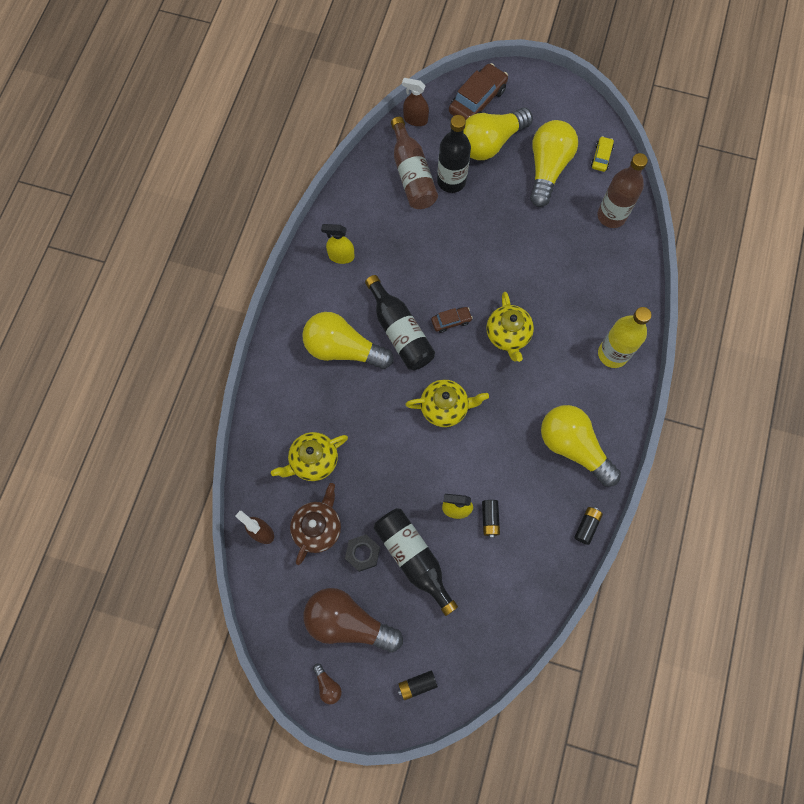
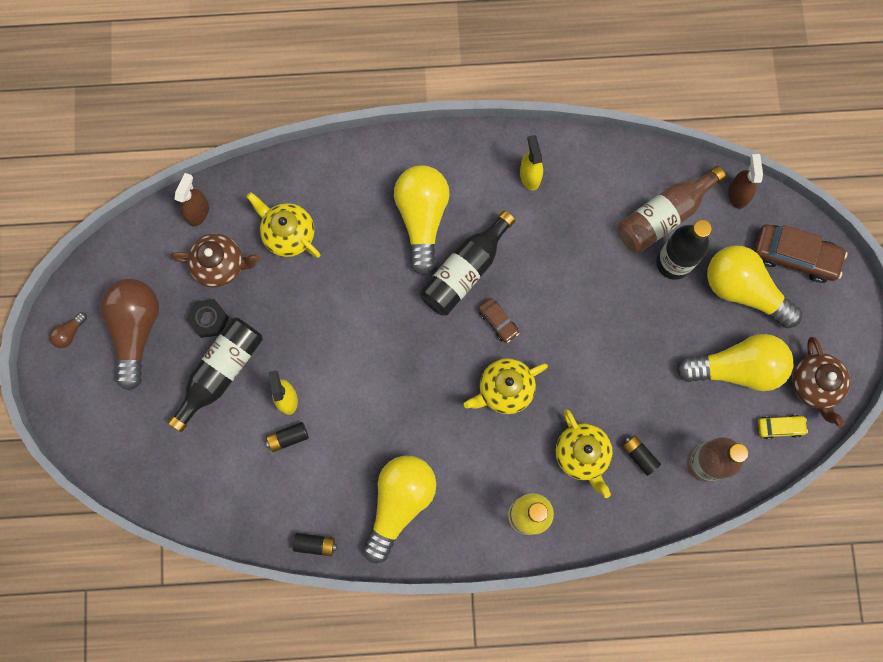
camera: 70 degrees right, 5 degrees up
(417, 684) = (96, 420): black battery -> black battery (639, 455)
(445, 408) = (395, 349): yellow teapot -> yellow teapot (582, 455)
(578, 124) = (814, 385): none -> brown teapot

